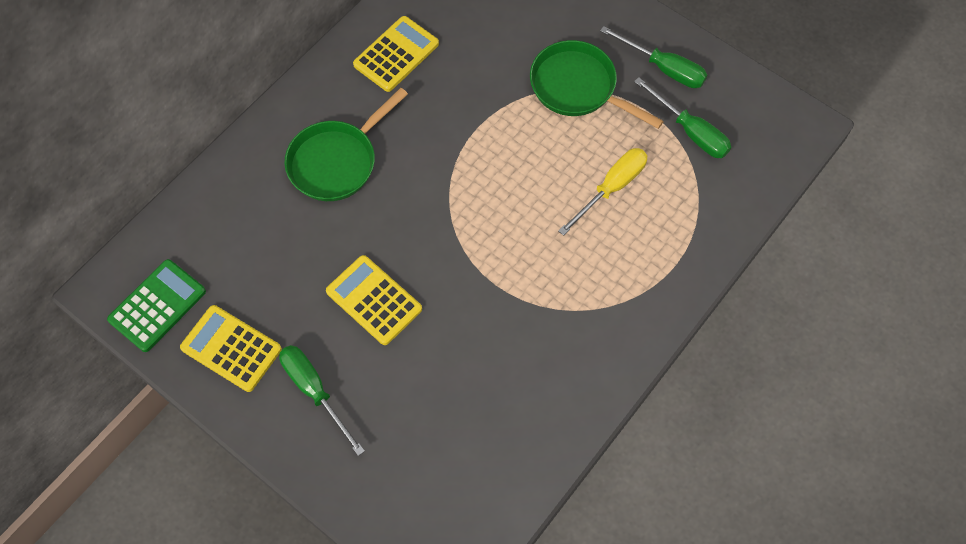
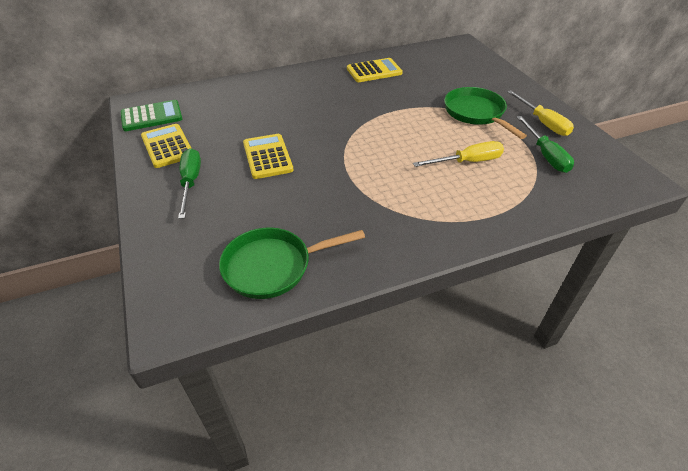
camera: 30 degrees right, 20 degrees down
(336, 161) = (303, 97): green pan -> green pan (273, 266)
(663, 68) = (542, 122): green screwdriver -> yellow screwdriver

